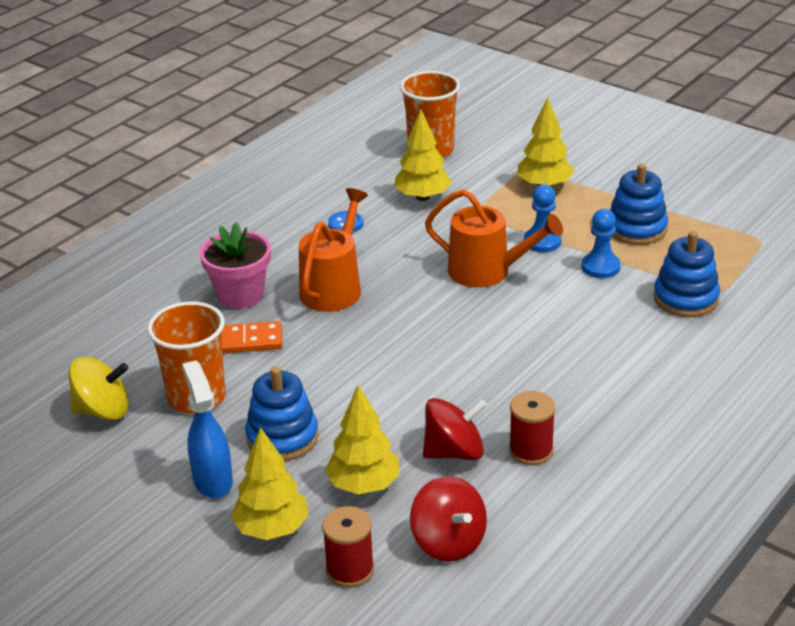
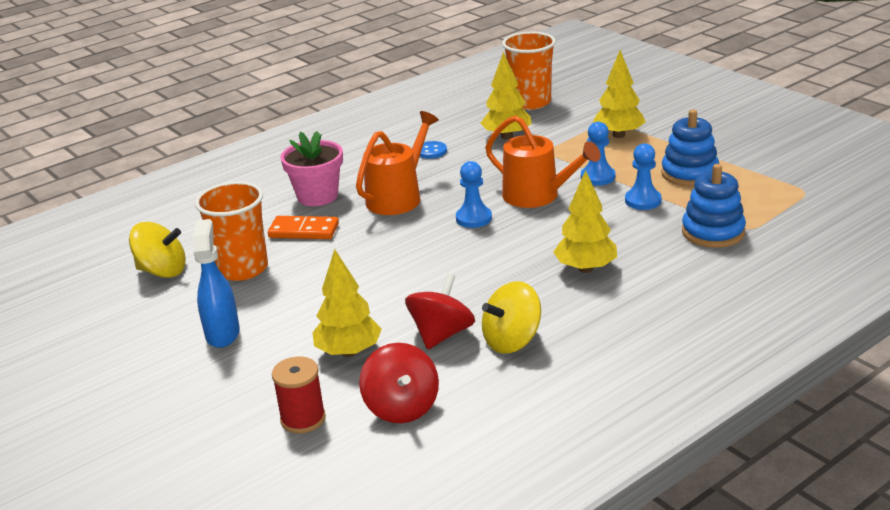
camera: 15 degrees right, 5 degrees down
(272, 529) = (252, 377): yellow tree -> yellow tree (586, 269)
(282, 437) = (298, 307): blue stacking toy -> none
(429, 306) = (473, 218): none -> blue pawn
(454, 452) = (441, 334): red spinning top -> red spinning top turned 60 degrees counterclockwise
(531, 450) = (512, 341): red spool -> yellow spinning top

